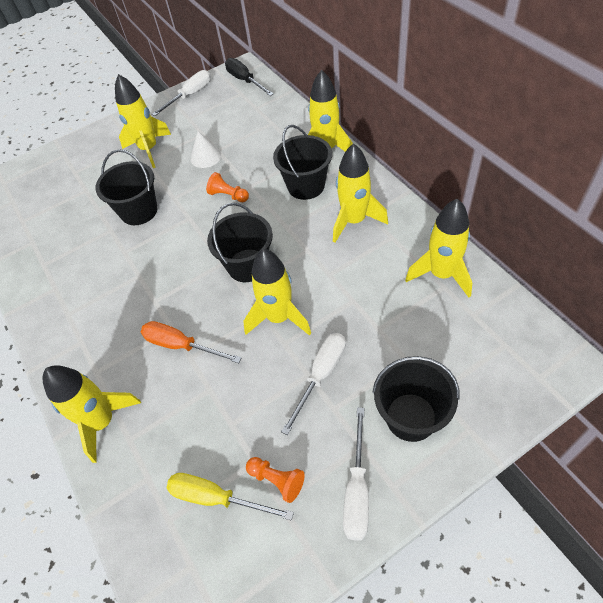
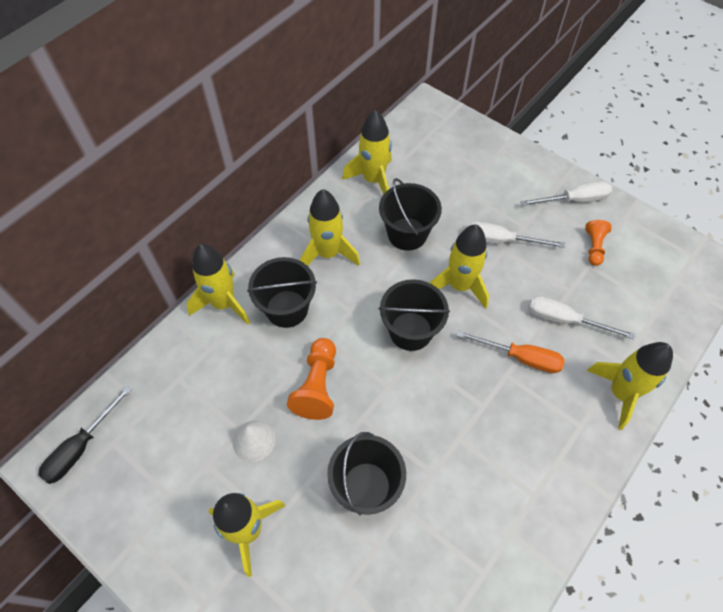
camera: 115 degrees left, 5 degrees up
(181, 345) = (520, 357): orange screwdriver -> orange screwdriver turned 75 degrees counterclockwise
(190, 95) = (117, 521): white screwdriver -> white screwdriver (564, 320)
(216, 498) = (627, 281): yellow screwdriver -> none
(228, 195) = (317, 386): orange pawn -> orange pawn, size x1.61
(411, 417) = (508, 180): black bucket -> black bucket (407, 234)

